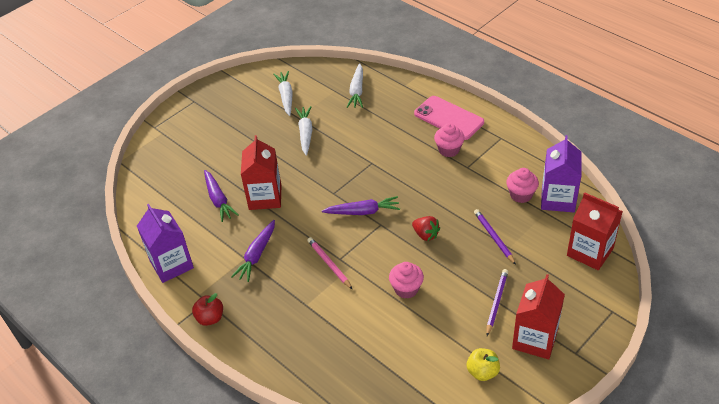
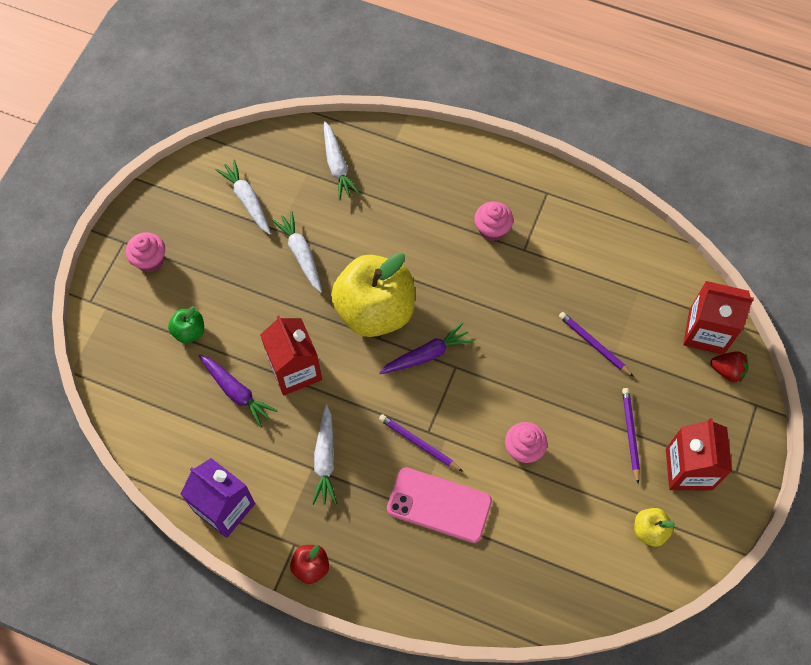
camera: 25 degrees left, 20 degrees up
(207, 158) = (189, 331): none -> green apple
(257, 255) = (325, 459): purple carrot -> white carrot
(329, 264) = (419, 443): pink pencil -> purple pencil
(339, 177) = (375, 310): none -> yellow apple
(426, 235) = (515, 365): red strawberry -> red strawberry (727, 371)
(448, 118) = (472, 179): pink phone -> pink phone (439, 505)
(521, 195) = (602, 273): pink cupcake -> pink cupcake (150, 260)
(558, 199) = (645, 267): purple carton -> none

